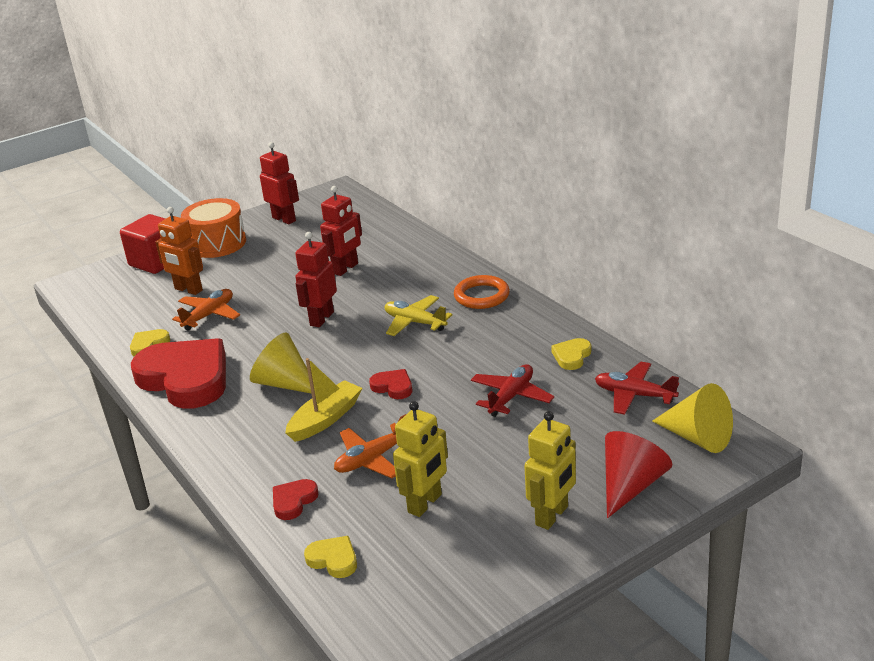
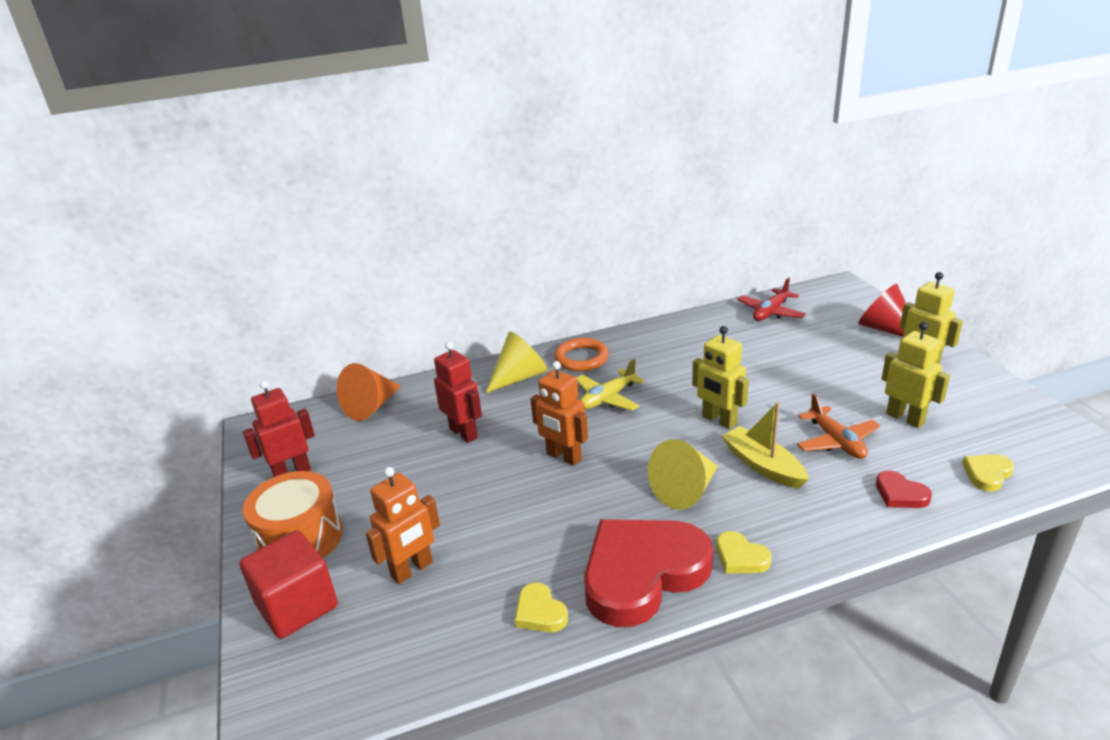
camera: 75 degrees left, 0 degrees up
(209, 315) = (496, 549): orange plane -> none
(321, 319) = (563, 457): red robot -> orange robot
(373, 222) = (371, 406): none -> orange cone
(393, 387) = (719, 420): red heart -> yellow robot
(511, 397) = (756, 362): red plane -> none
(572, 356) = (705, 329): yellow heart -> yellow heart (740, 557)
(697, 437) = (830, 298): yellow cone -> yellow cone (519, 377)

